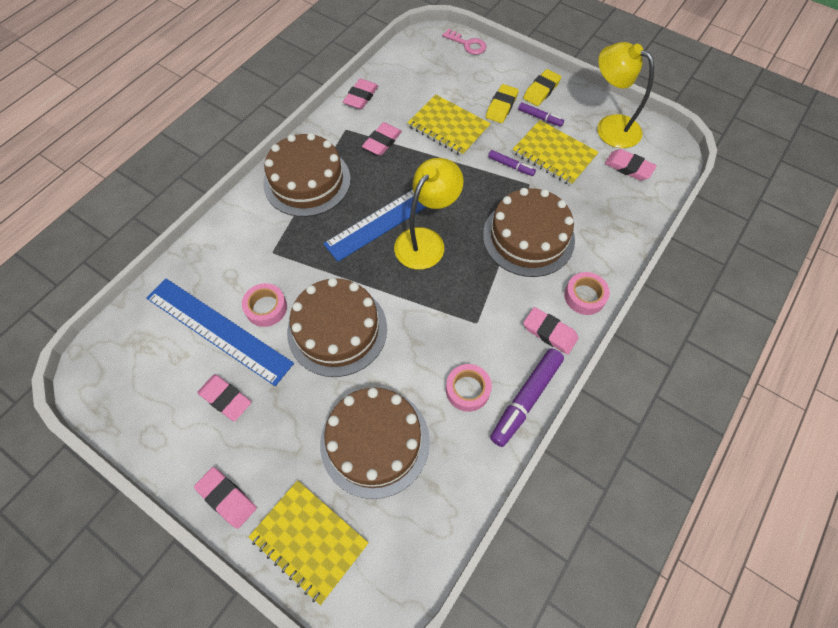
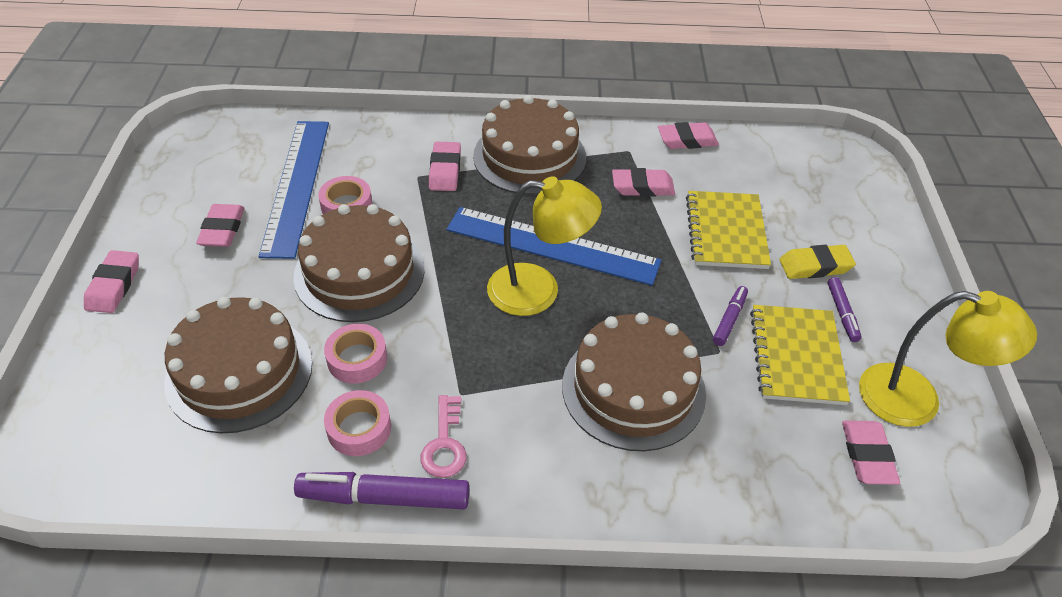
camera: 55 degrees right, 15 degrees down
(309, 540) = (95, 373): yellow notebook -> none
(467, 44) = (877, 188): pink key -> pink key (445, 444)
(511, 166) = (729, 319): purple marker -> purple marker turned 150 degrees counterclockwise
(541, 90) = (890, 294): yellow eraser -> none
(549, 332) = (503, 480): pink eraser -> pink eraser (445, 170)
(584, 296) = (592, 497): pink tape -> pink tape (357, 359)
(610, 127) = (916, 400): yellow lamp -> yellow lamp turned 105 degrees clockwise

